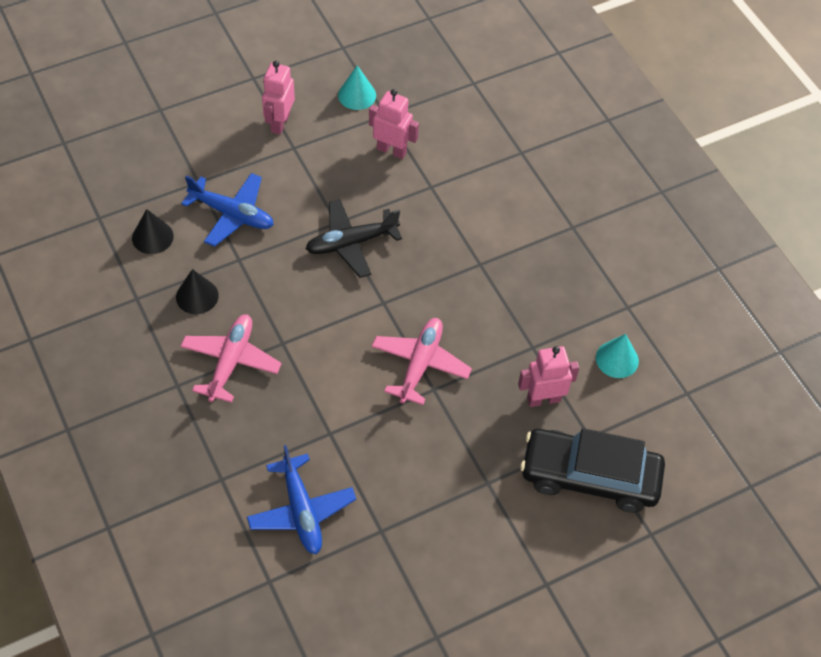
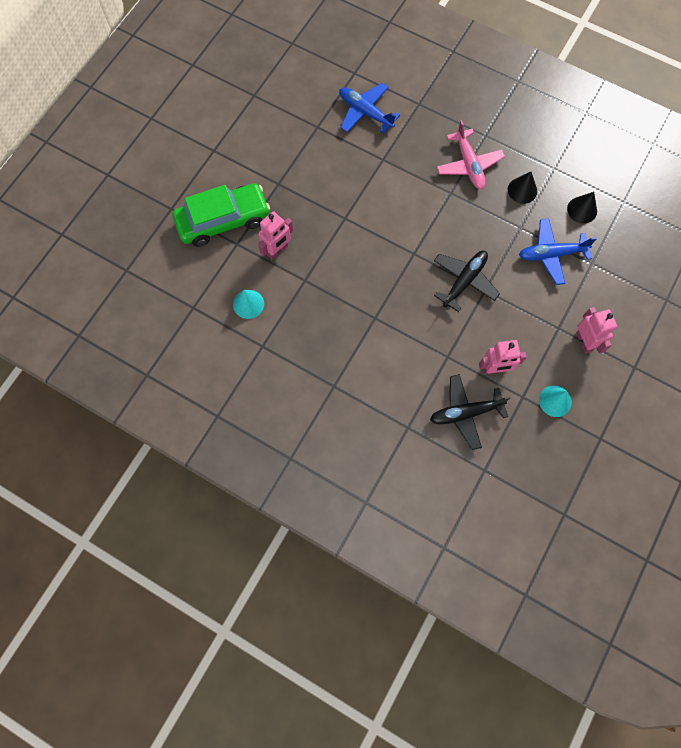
camera: 150 degrees right, 15 degrees up
(420, 364) = (363, 228): pink plane -> none
(454, 133) = (465, 413): none -> black plane
(589, 476) = (223, 220): black car -> green car

